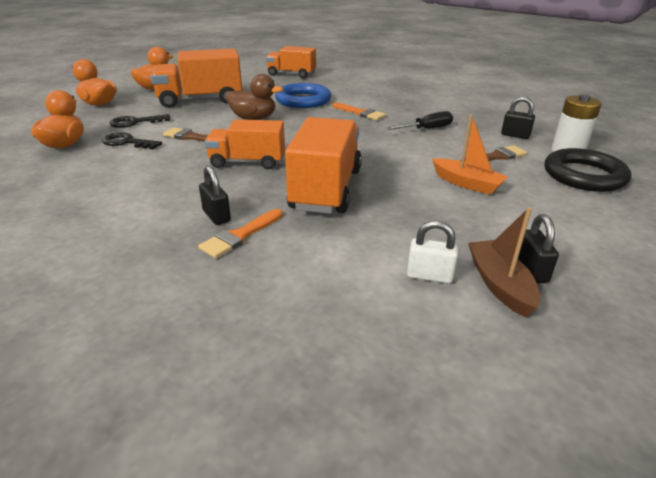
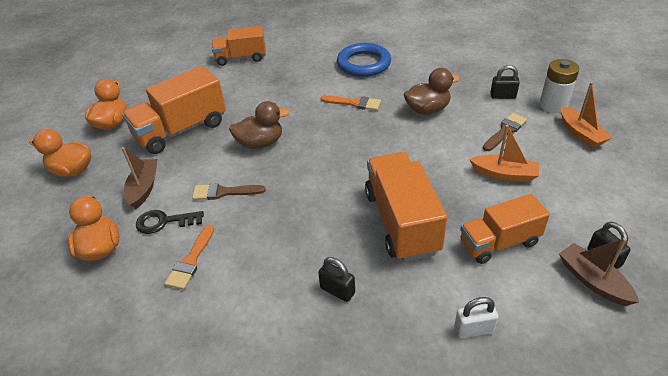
camera: 20 degrees left, 10 degrees up
(135, 122) = (144, 188): black key -> brown boat
(240, 236) = (376, 306): orange brush -> orange brush (191, 261)
(247, 162) = (307, 210): orange truck -> orange truck (499, 242)
(303, 100) = (286, 99): blue ring -> blue ring (363, 64)
(426, 129) = (427, 110): black screwdriver -> brown duck
(429, 276) = (543, 291): white padlock -> white padlock (473, 329)
(584, 175) = (580, 133): black ring -> orange boat

